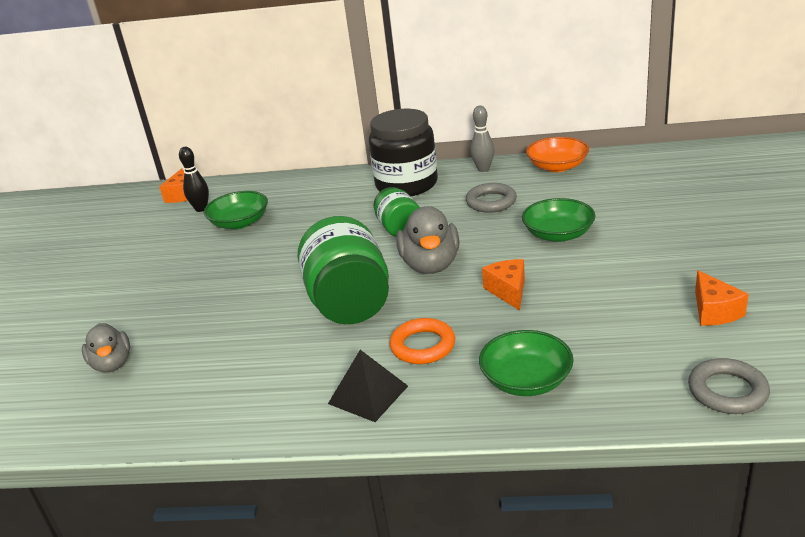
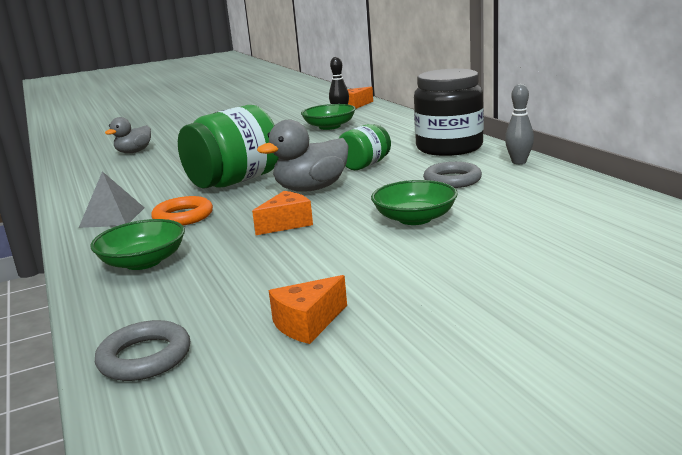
camera: 60 degrees right, 10 degrees down
(368, 394) = (112, 217): black pyramid -> grey pyramid
(557, 166) = (571, 185): orange bowl -> none

